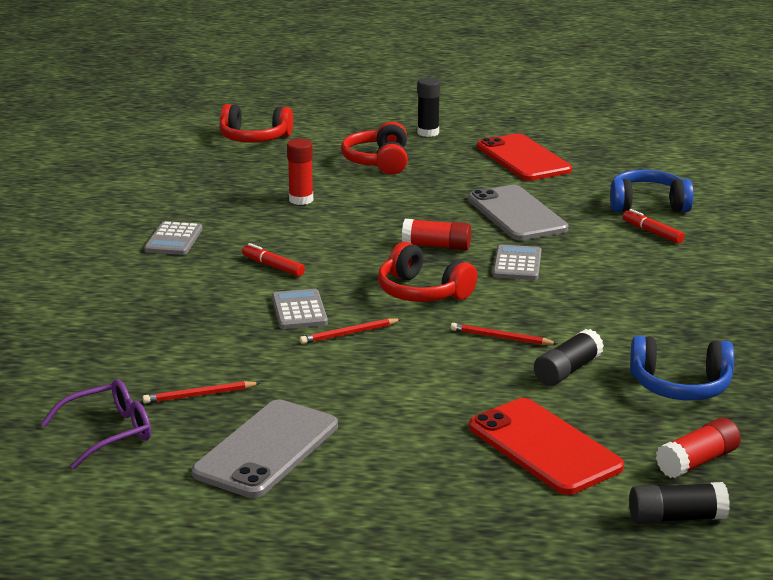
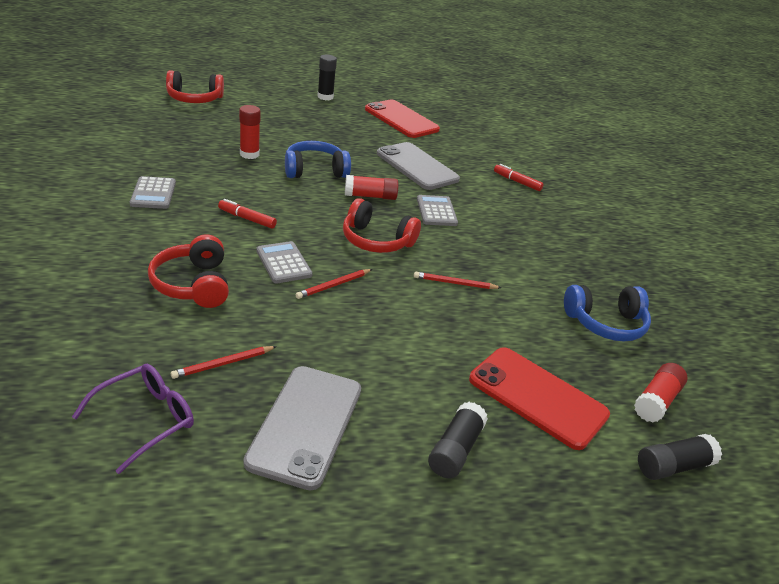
camera: 20 degrees left, 10 degrees up
(379, 162) = (298, 121): red headphones -> red headphones (193, 284)
(567, 370) = (518, 313): black glue stick -> black glue stick (455, 450)
(647, 205) = (502, 158): blue headphones -> blue headphones (315, 171)

